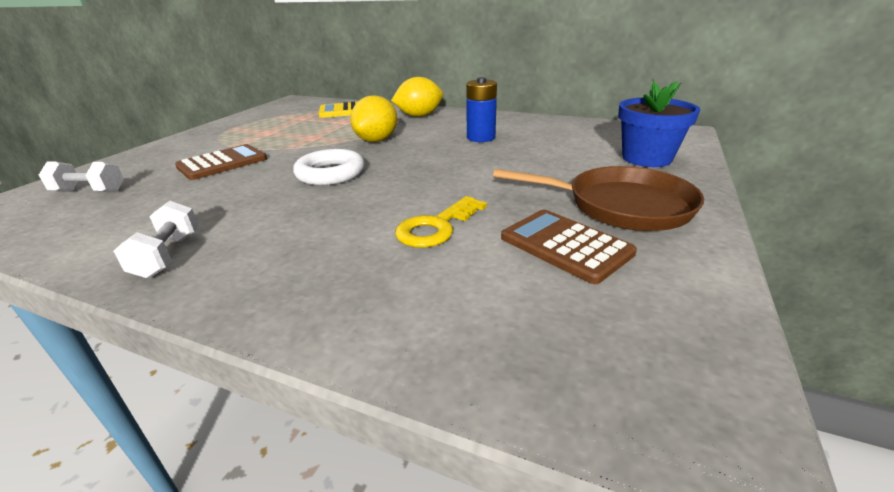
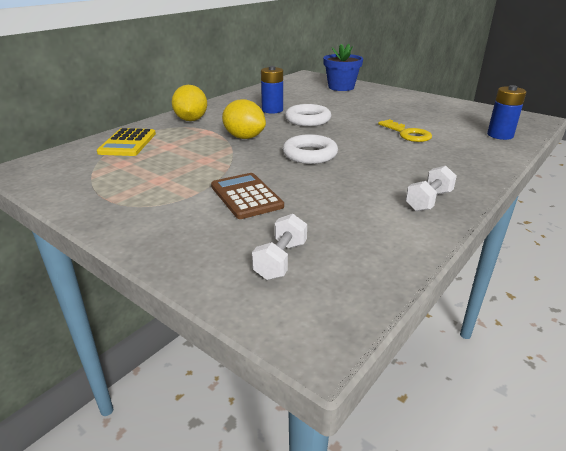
camera: 75 degrees left, 0 degrees up
(168, 255) = (428, 201): white dumbbell -> white dumbbell turned 60 degrees counterclockwise
(457, 158) = (308, 120): none -> white ring
(489, 341) = (500, 135): none -> blue battery
(565, 245) = (431, 115): brown calculator -> none
(621, 206) = (396, 101): brown pan -> none

